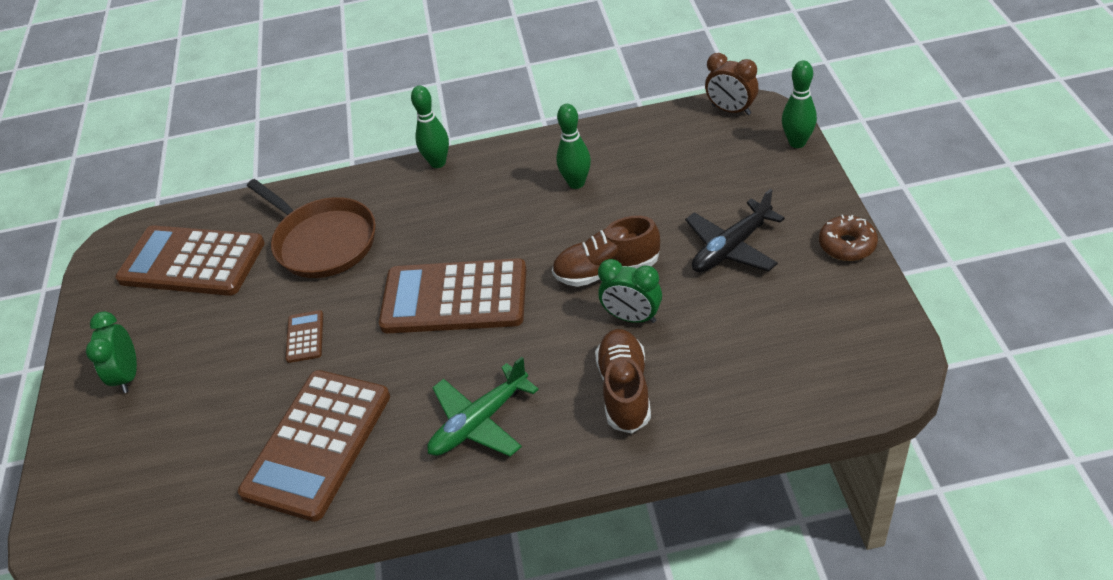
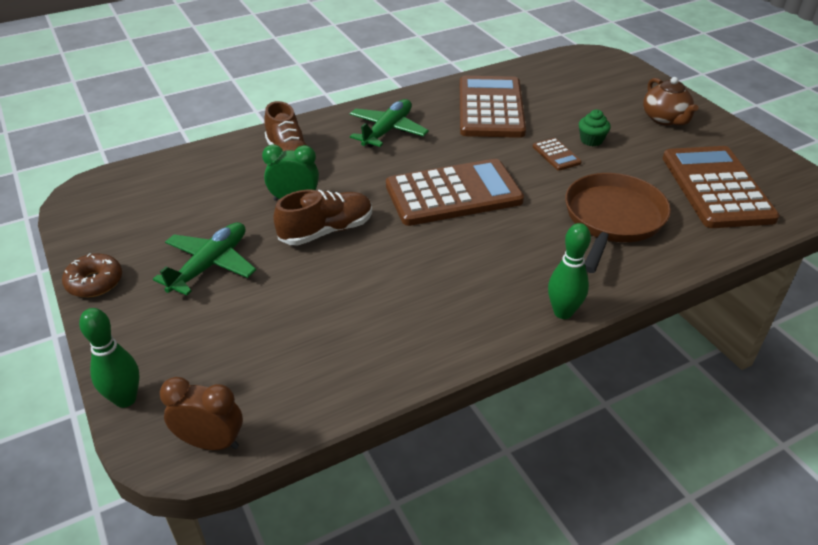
camera: 155 degrees right, 5 degrees down
(128, 375) = (665, 119): green clock -> brown teapot
(192, 262) = (716, 188): brown calculator -> brown calculator turned 90 degrees counterclockwise
(246, 354) = (591, 140): none -> green cupcake
(323, 241) = (612, 219): brown pan -> brown pan turned 90 degrees clockwise
(576, 183) = (388, 309): green bowling pin -> none
(731, 248) = (210, 265): black plane -> green plane

